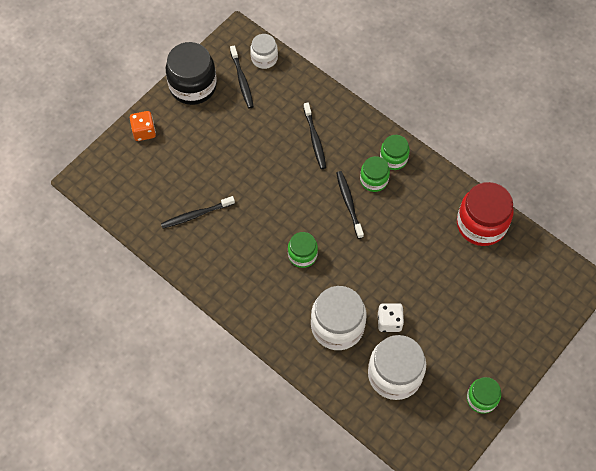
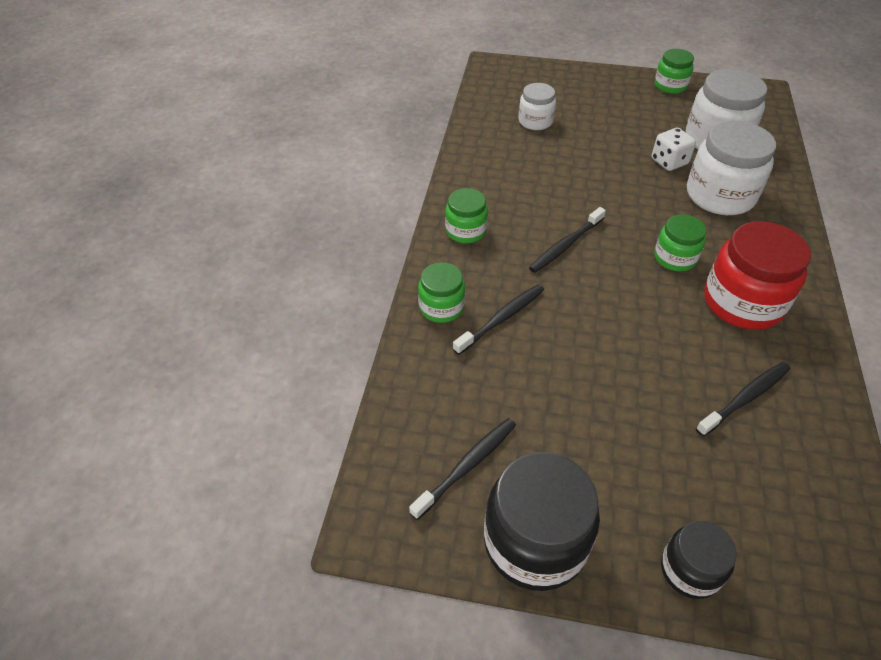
camera: 120 degrees left, 15 degrees down
(144, 131) = (690, 570): orange dice -> black jar
(196, 215) = (745, 398): black toothbrush -> black toothbrush turned 75 degrees counterclockwise
(264, 58) = (399, 456): white jar -> white jar (535, 121)
(374, 180) = (512, 236): green jar -> green jar (441, 307)
(481, 224) = (490, 138): red jar -> red jar (742, 302)

